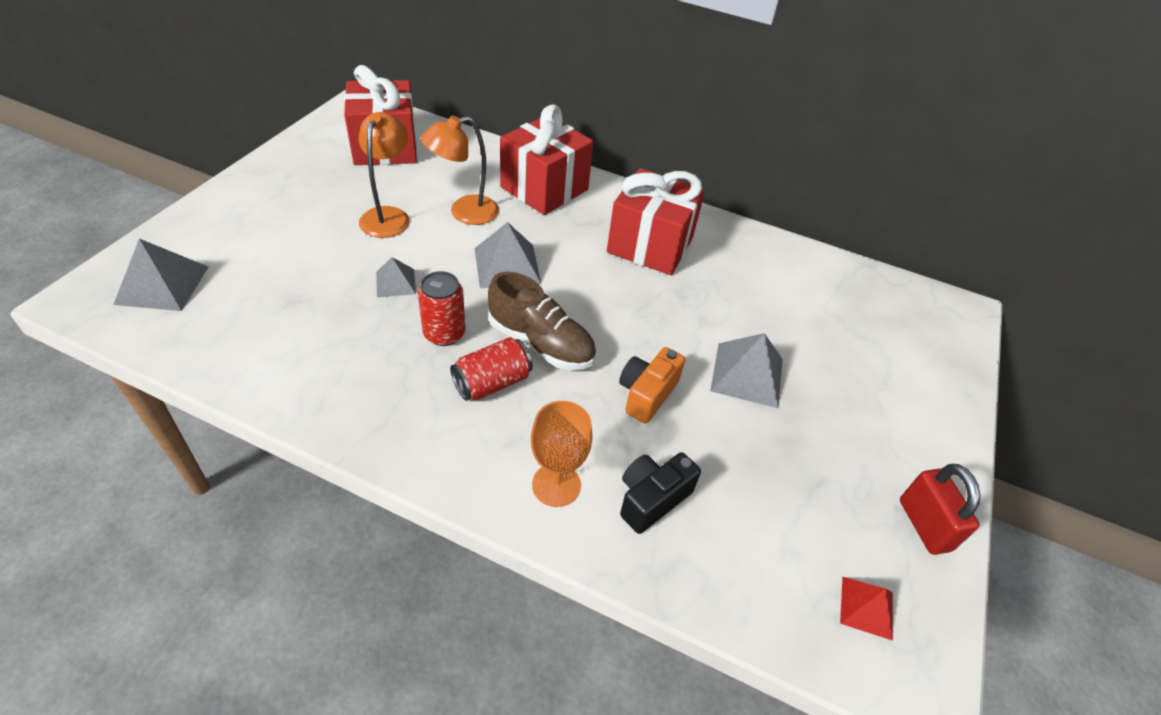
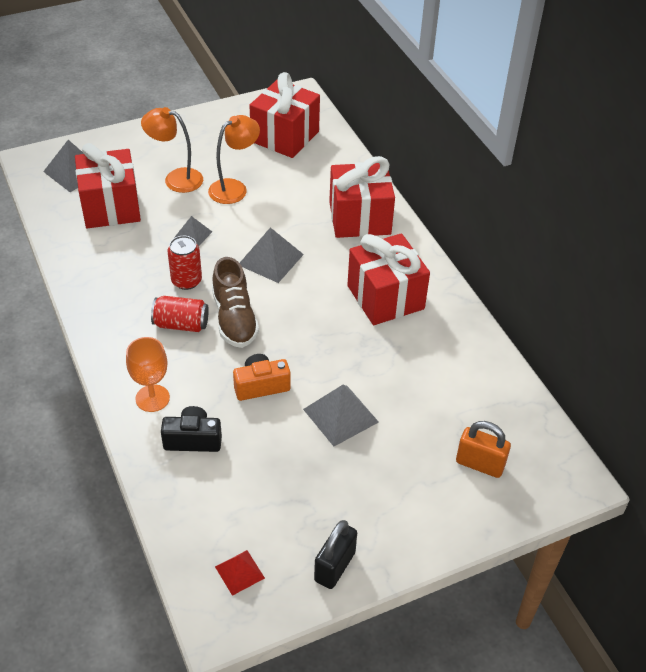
camera: 45 degrees right, 0 degrees up
(259, 301) = (111, 207): none -> red gift
(464, 212) = (284, 209): orange lamp -> orange lamp (176, 179)
(893, 342) = (480, 464): none -> orange padlock
(924, 525) = (335, 566): red padlock -> black padlock

